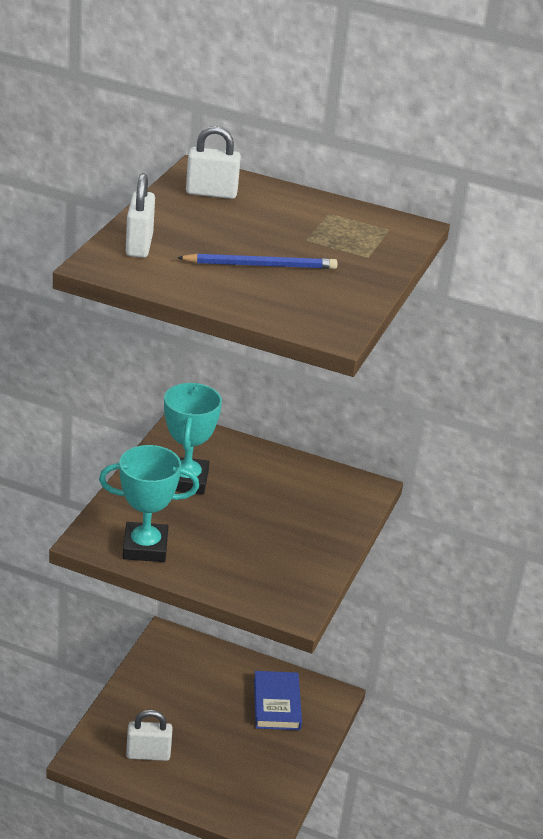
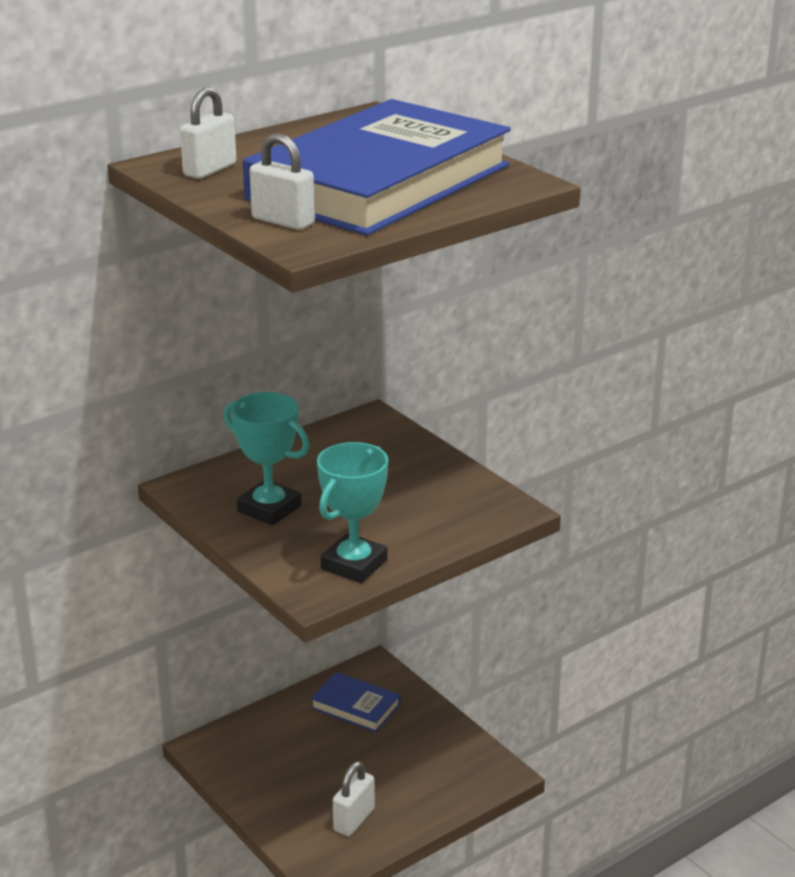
camera: 55 degrees left, 5 degrees down
(261, 265) = (379, 182): blue pencil -> blue book

